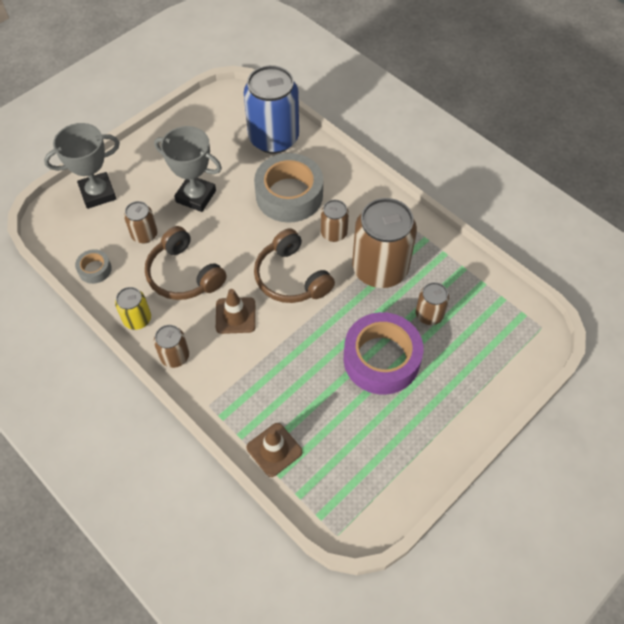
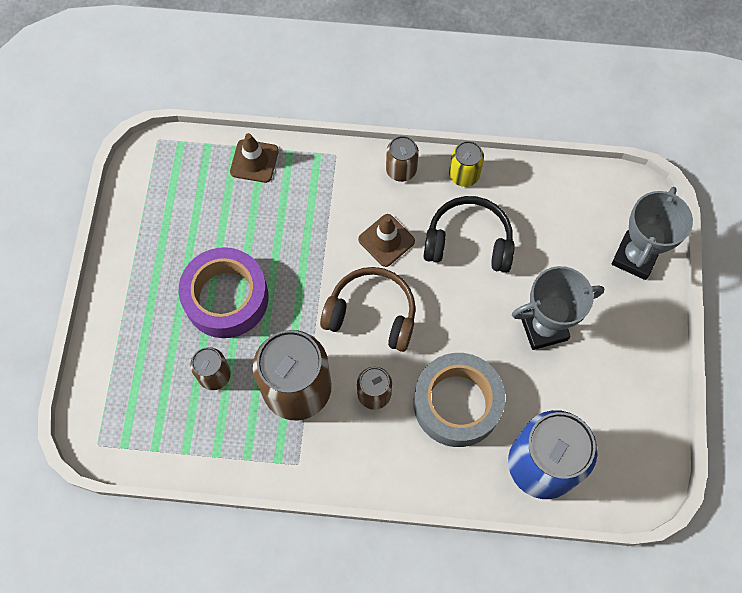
camera: 140 degrees right, 10 degrees up
(95, 269) = (548, 187): grey tape -> none
(144, 234) = (545, 251): brown can -> none
(184, 274) = (468, 242): brown headphones -> black headphones

